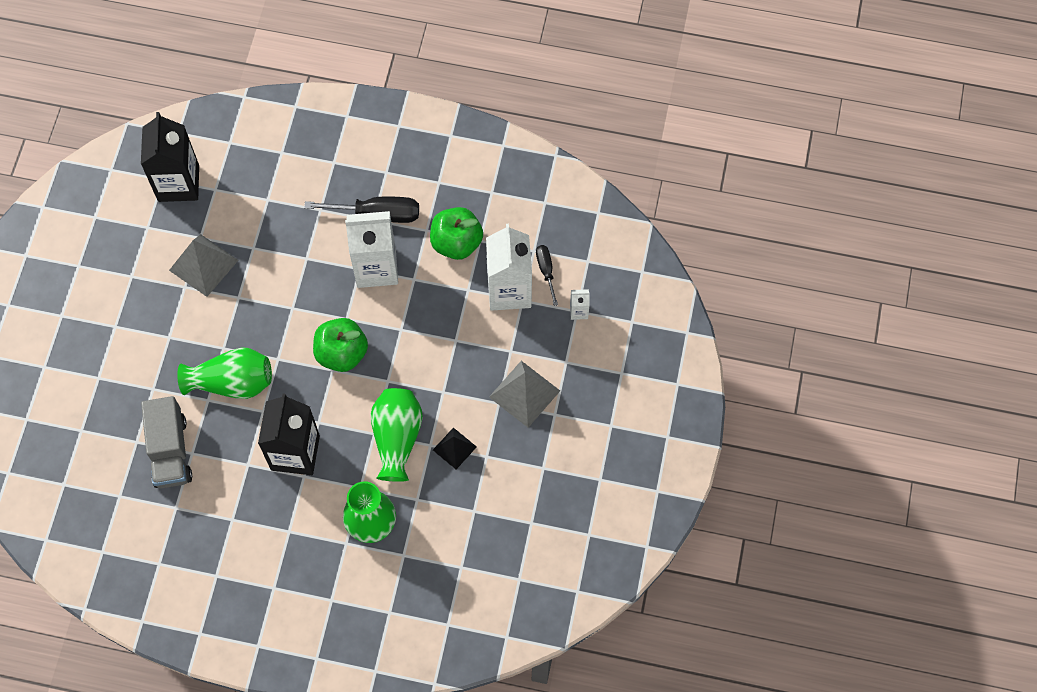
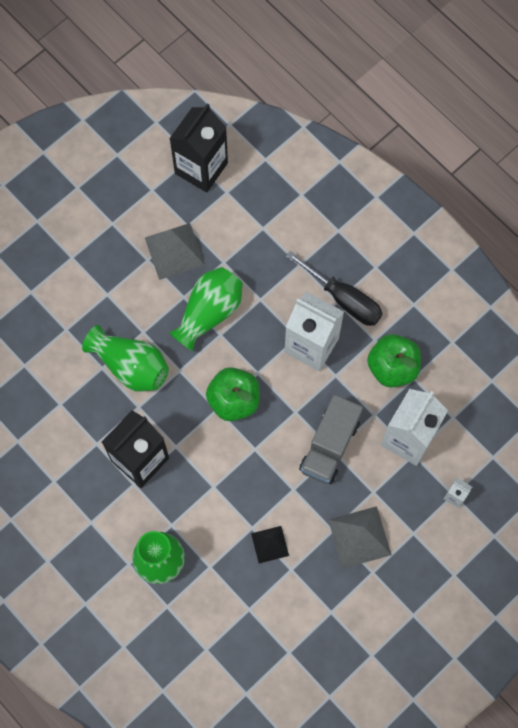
camera: 35 degrees right, 5 degrees up
(170, 451) = (44, 391): grey truck -> grey truck (329, 446)
(397, 438) = (229, 503): green vase -> green vase (209, 312)
(546, 271) = (451, 442): black screwdriver -> none

